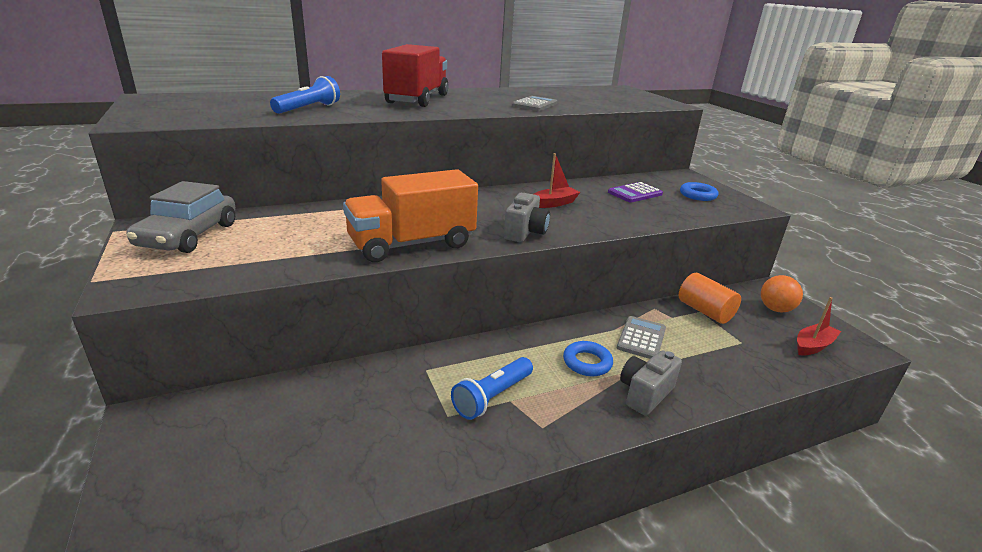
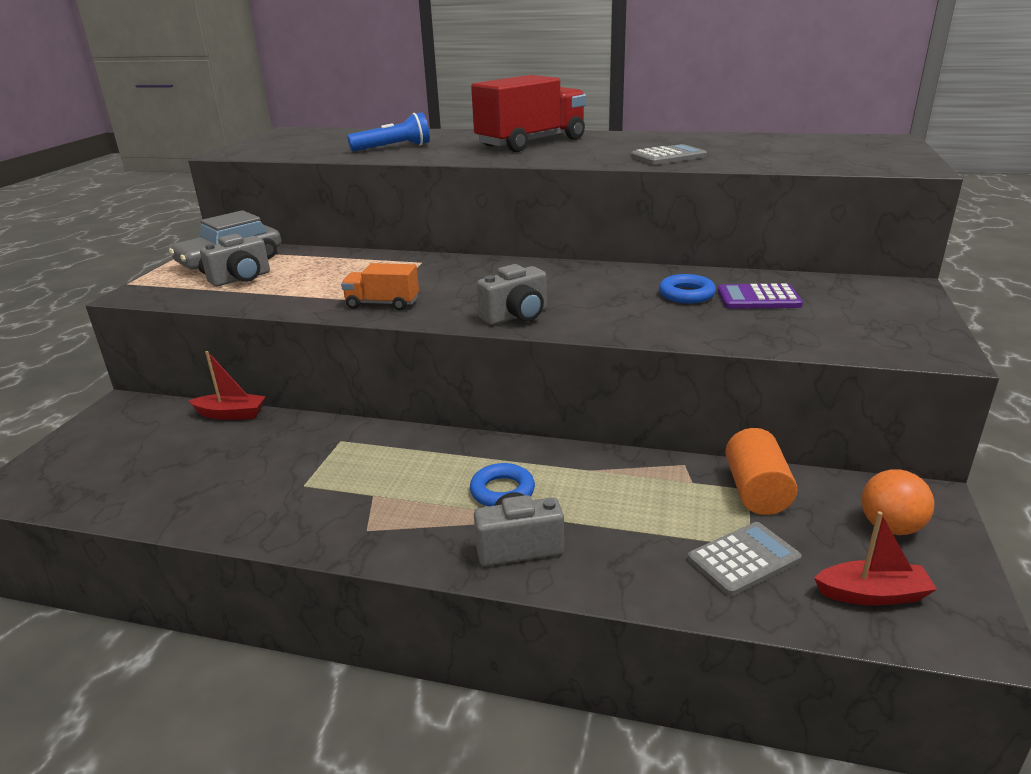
camera: 40 degrees right, 0 degrees up
(234, 249) = (241, 279): none -> grey camera
(412, 244) = (382, 304): orange truck -> orange truck, size x0.52
(492, 397) = (362, 485): blue flashlight -> none
(553, 203) = (613, 291): red boat -> red boat (231, 414)
(641, 338) = (608, 490): grey calculator -> grey calculator (743, 559)
(697, 195) = (865, 318): blue ring -> blue ring (686, 294)

